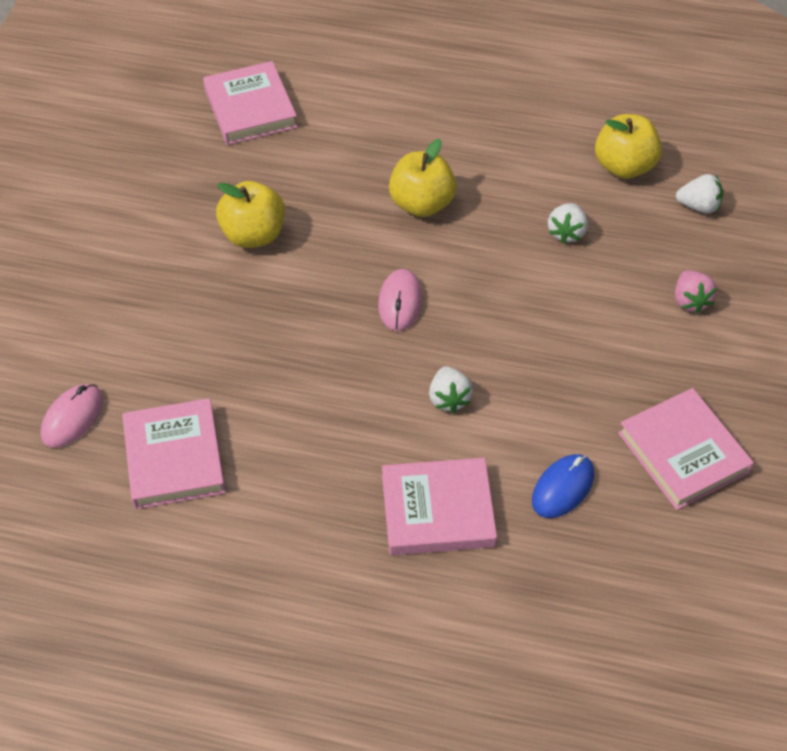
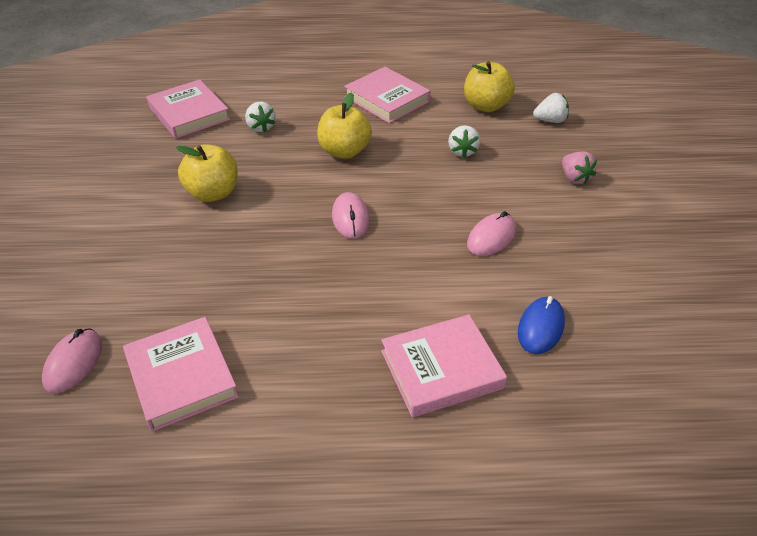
camera: 15 degrees left, 10 degrees down
(449, 398) = (417, 279): white strawberry -> white strawberry (261, 127)
(554, 363) = (491, 237): none -> pink mouse
(683, 453) = (623, 281): pink book -> pink book (387, 99)

